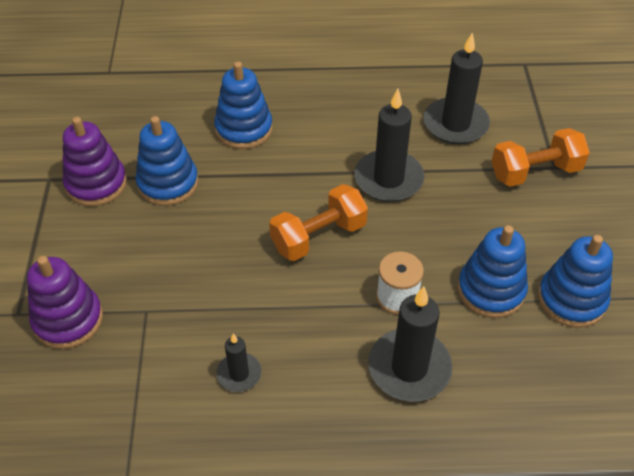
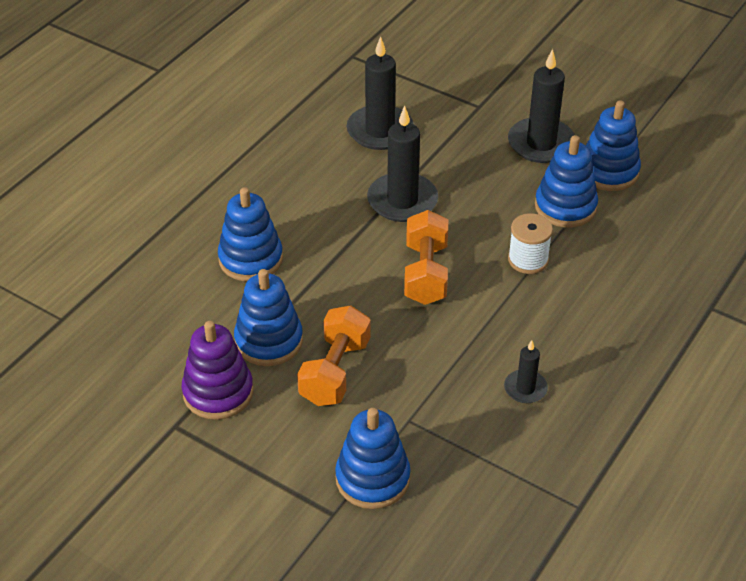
camera: 55 degrees left, 5 degrees down
(68, 320) = (372, 478): purple stacking toy -> blue stacking toy
(409, 368) = (598, 288): black candle -> black candle (541, 143)
(535, 172) = (474, 119): orange dumbbell -> orange dumbbell (335, 371)

